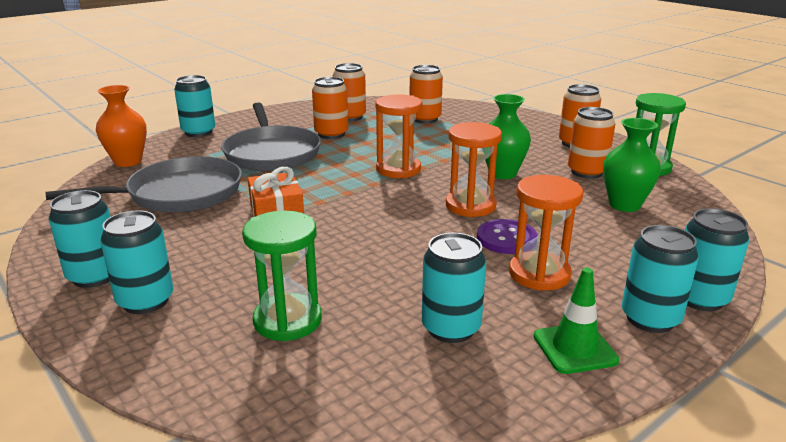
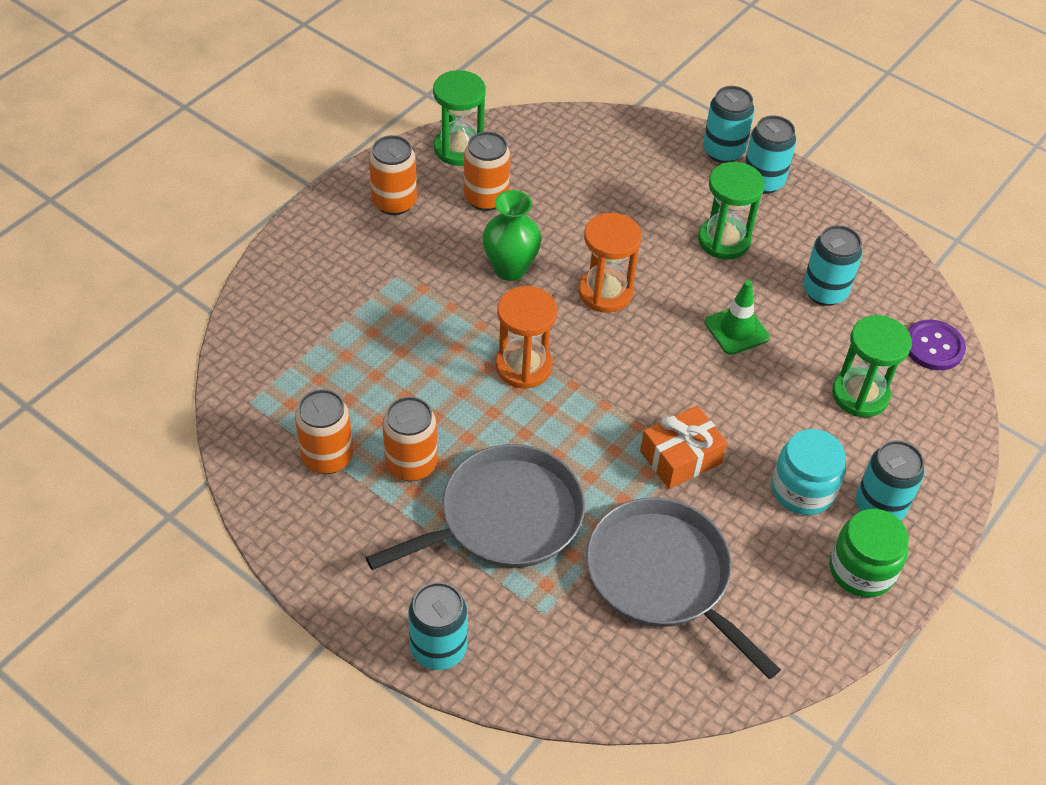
camera: 105 degrees left, 25 degrees up
(94, 276) = (861, 570): turquoise can -> green jar
(128, 162) = (581, 692): orange vase -> none
(201, 262) = (802, 490): none -> turquoise jar
(425, 119) = (321, 361): orange can -> none
(506, 239) = (668, 262): purple button -> purple button (933, 346)
(539, 274) = (724, 240): orange hourglass -> green hourglass
(575, 348) = (818, 223): green traffic cone -> green traffic cone (736, 330)
(624, 205) = (565, 176): green vase -> none

